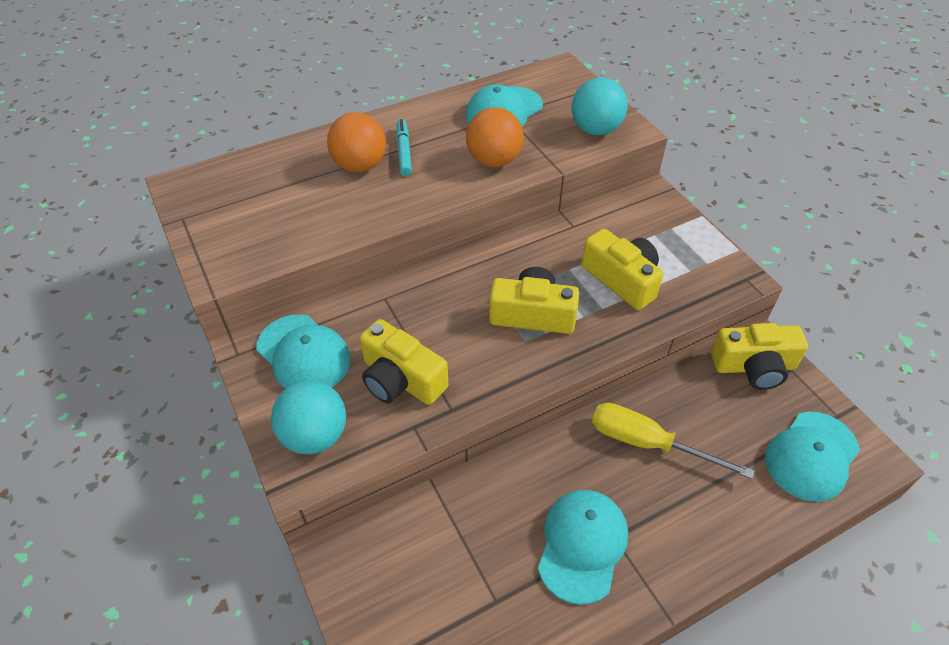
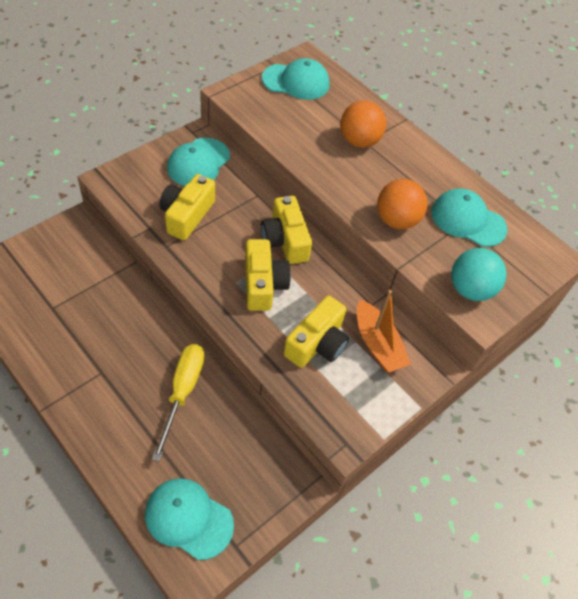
camera: 70 degrees right, 5 degrees up
(315, 436) = (136, 181): turquoise ball -> none
(403, 152) = (385, 163): turquoise marker -> none
(582, 545) = (93, 353): turquoise cap -> turquoise cap (296, 82)
(626, 231) = (377, 344): none -> orange boat
(754, 367) = (276, 476): yellow camera -> yellow camera (285, 240)

